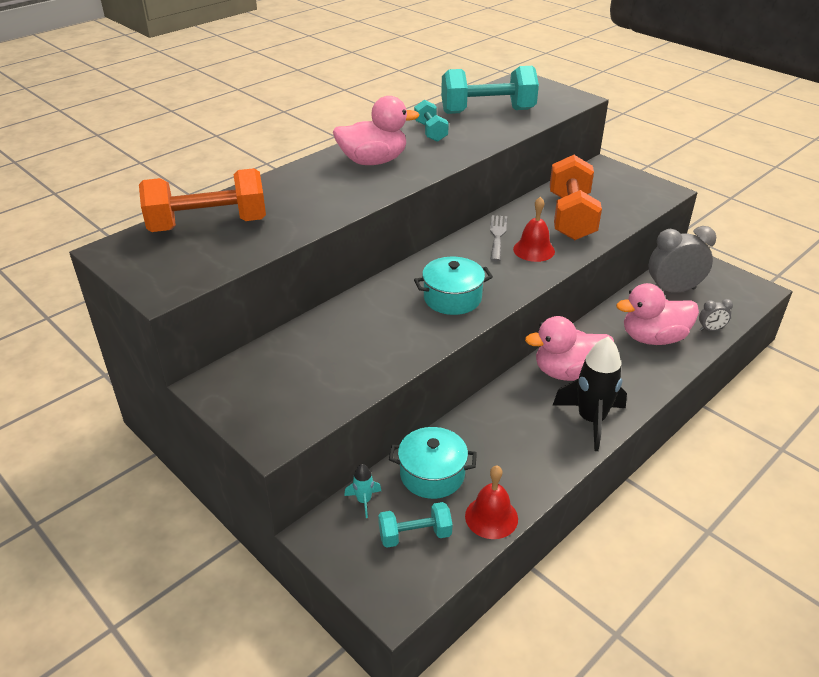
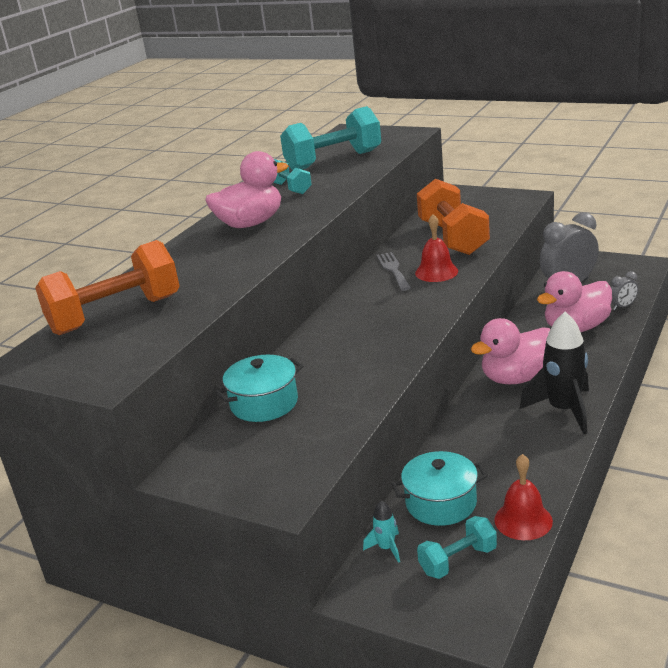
camera: 15 degrees left, 10 degrees down
(452, 298) = (385, 330): turquoise pot -> turquoise pot (264, 403)

